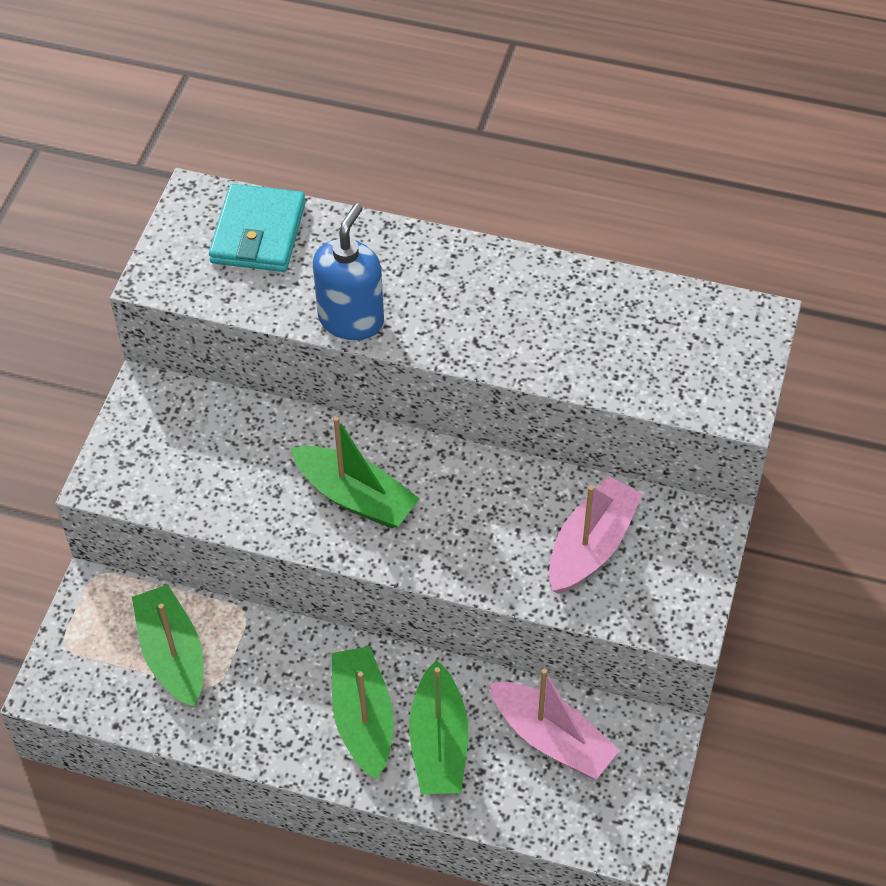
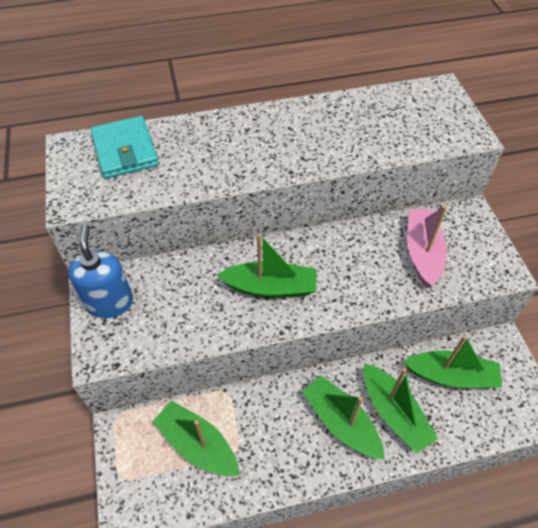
camera: 30 degrees left, 0 degrees up
(351, 319) = (219, 176): blue soap dispenser -> blue soap dispenser (110, 302)
(552, 738) = (451, 376): pink boat -> green boat

